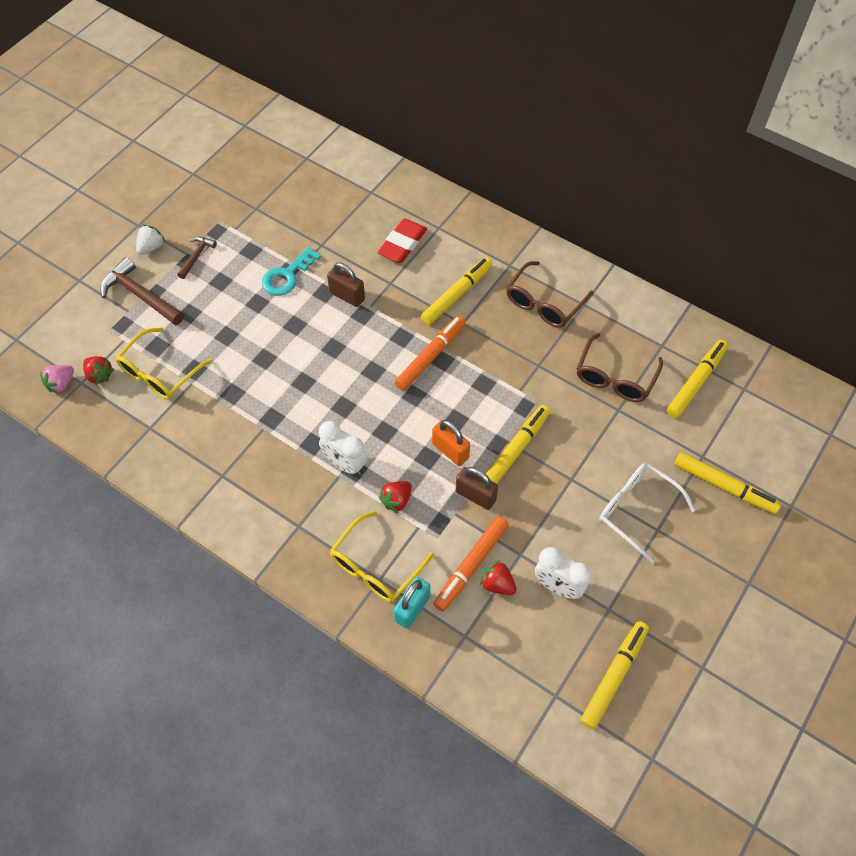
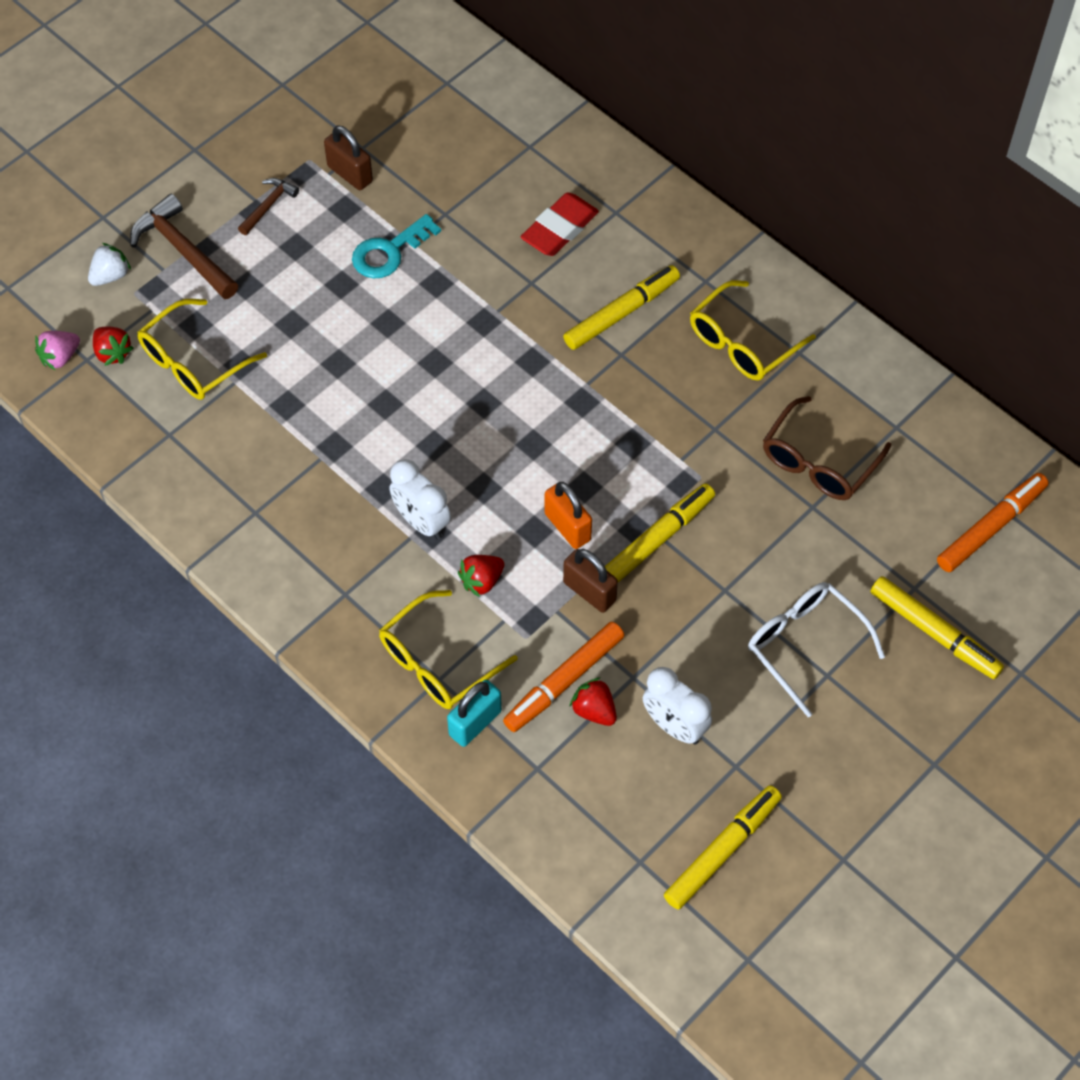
camera: 10 degrees right, 0 degrees up
(151, 247) = (208, 184): white strawberry -> white strawberry (110, 275)
(347, 296) = (467, 292): brown padlock -> brown padlock (350, 174)
(431, 356) = (567, 394): orange marker -> orange marker (991, 527)
(544, 303) = (743, 342): brown glasses -> yellow glasses
(696, 382) = (932, 485): yellow marker -> none

